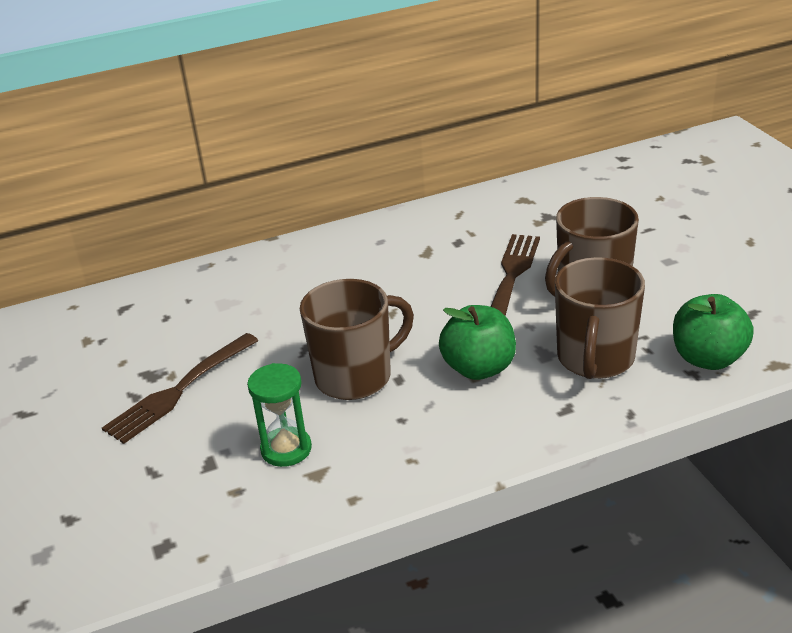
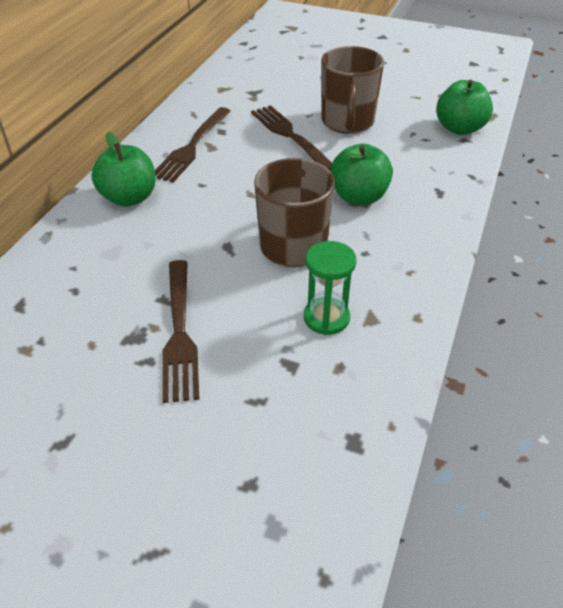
camera: 50 degrees left, 10 degrees up
(299, 265) = (129, 198): none -> green apple
(411, 245) = (192, 147): none -> brown fork
(595, 359) = (410, 158): brown mug -> none

